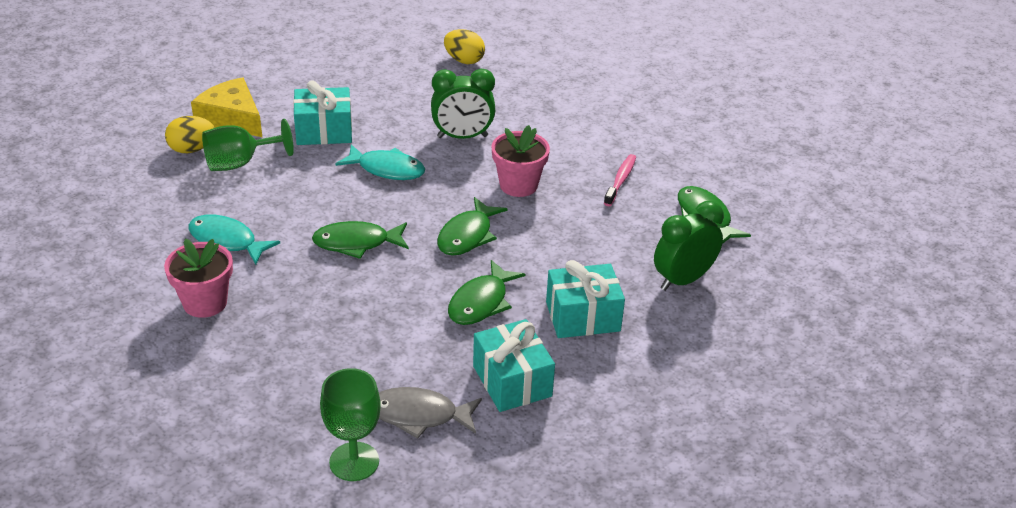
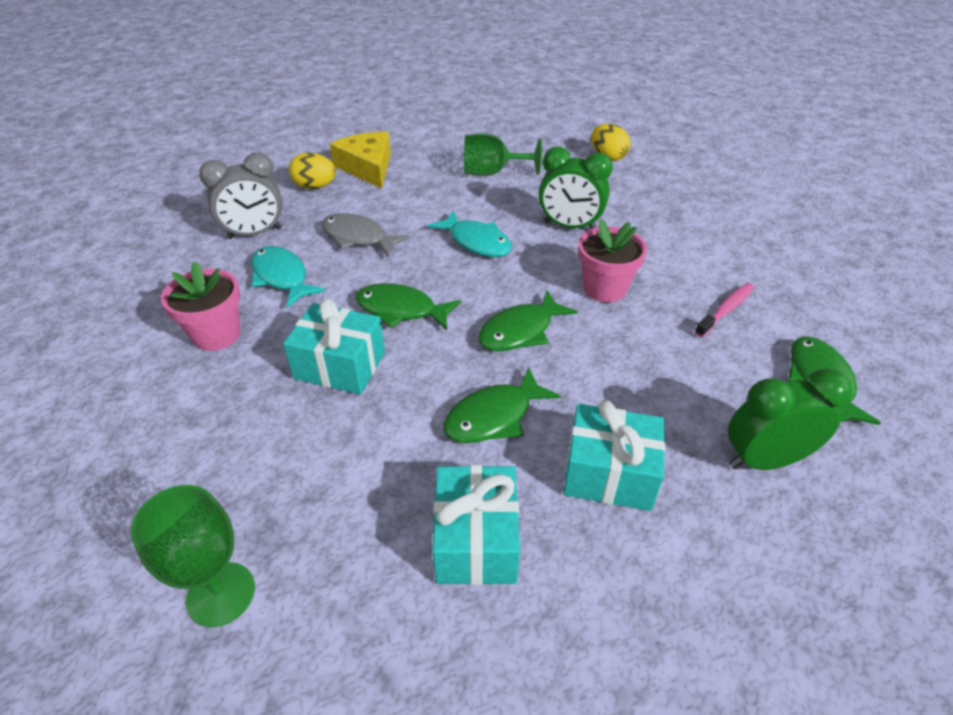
camera: 25 degrees right, 5 degrees up
(166, 208) = (255, 233): none -> grey clock
(240, 163) = (346, 207): green goblet -> green goblet (492, 173)
(324, 131) = (439, 194): turquoise gift -> turquoise gift (340, 365)
(419, 415) = (337, 552): grey fish -> grey fish (358, 237)

